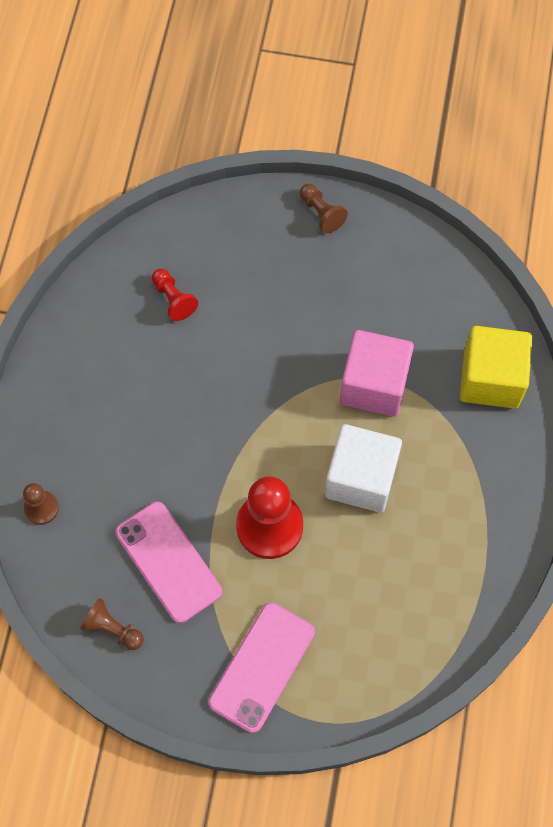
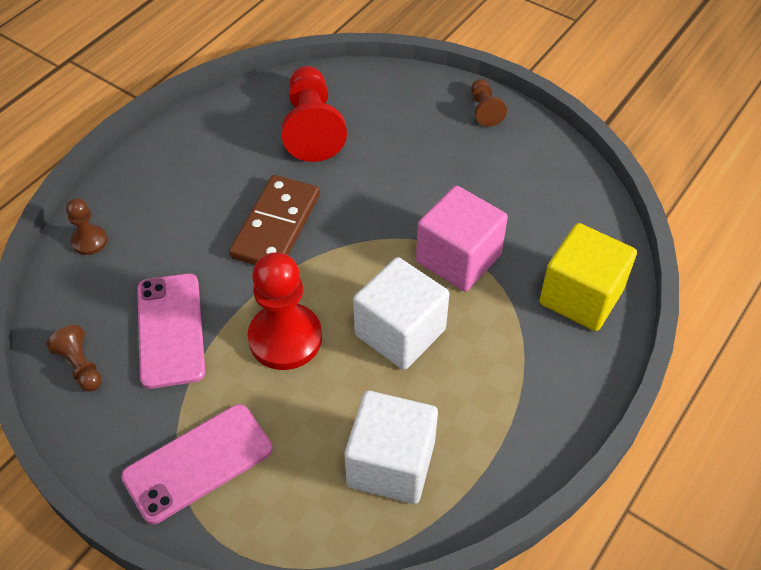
camera: 25 degrees right, 15 degrees down
(173, 299) = (312, 128): red pawn -> red pawn, size x1.96
(199, 420) = (276, 226): none -> brown domino
(412, 598) = (391, 464): none -> white cube

